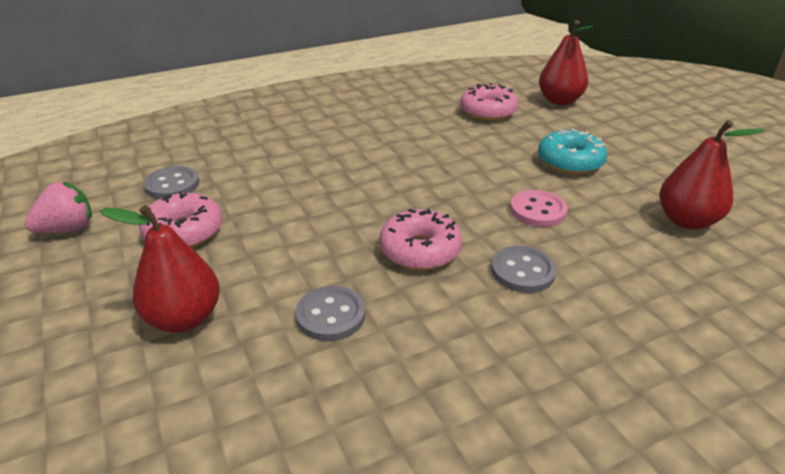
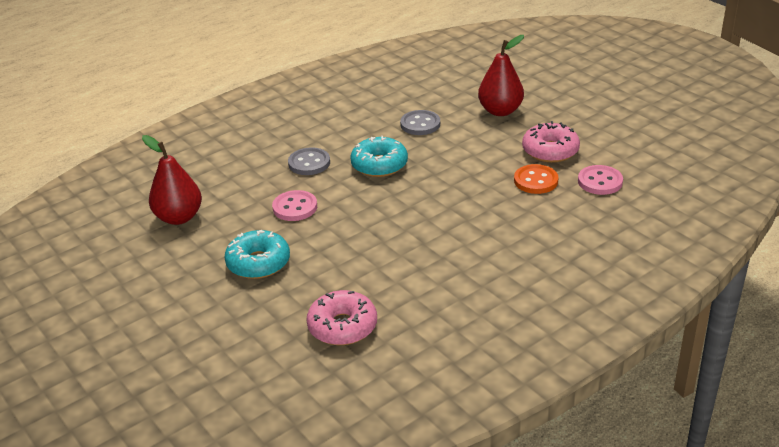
camera: 170 degrees right, 0 degrees up
(67, 229) = (632, 140): pink strawberry -> none
(172, 185) = (600, 181): grey button -> pink button
(239, 197) = (536, 181): none -> orange button
(420, 250) = (379, 165): pink donut -> turquoise donut
(559, 101) = (250, 366): red pear -> none

